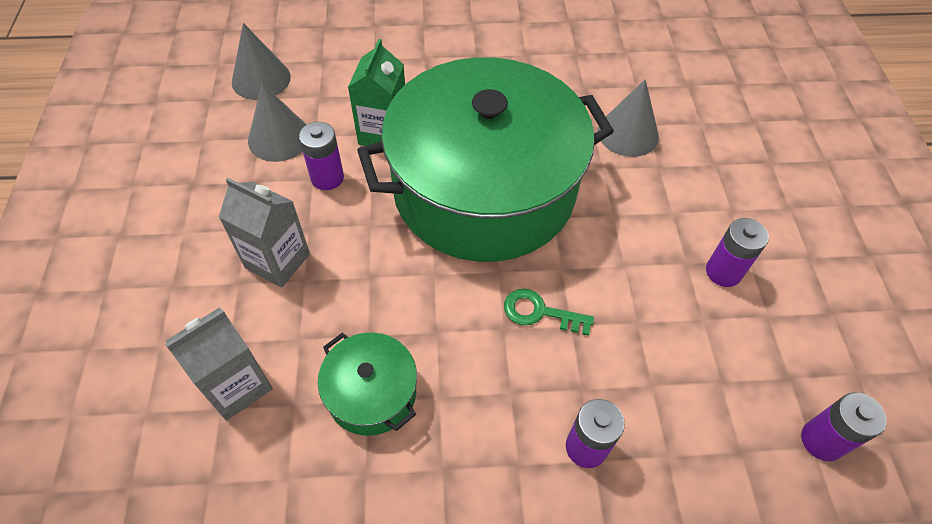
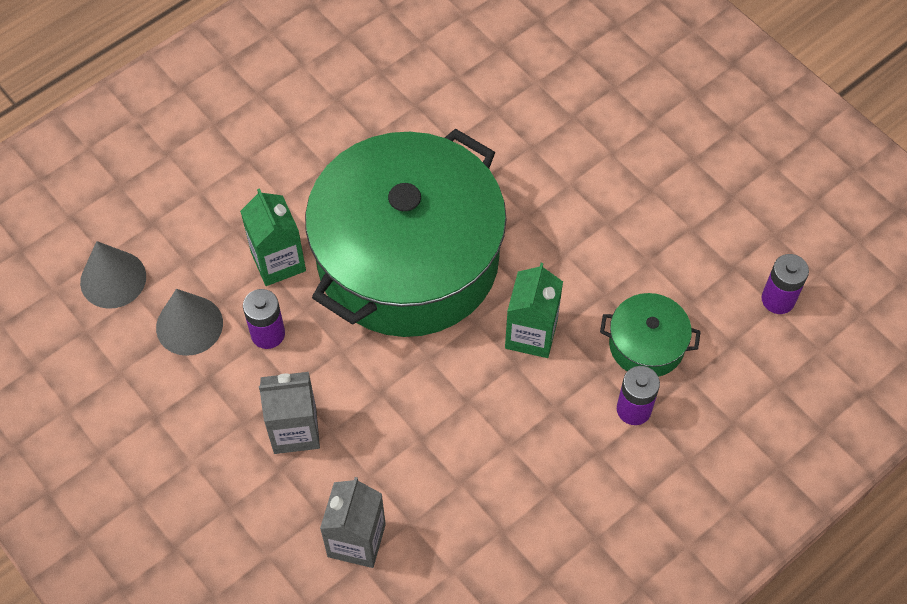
camera: 35 degrees left, 5 degrees up
(372, 393) = (459, 476): green pot -> green pot (646, 344)
(540, 312) = (531, 334): green key -> green carton
(628, 133) = (484, 130): grey cone -> none
(723, 272) = (639, 212): purple battery -> none

